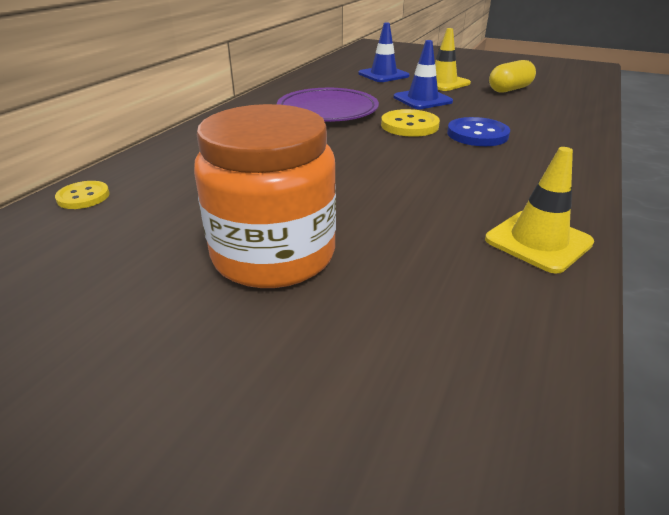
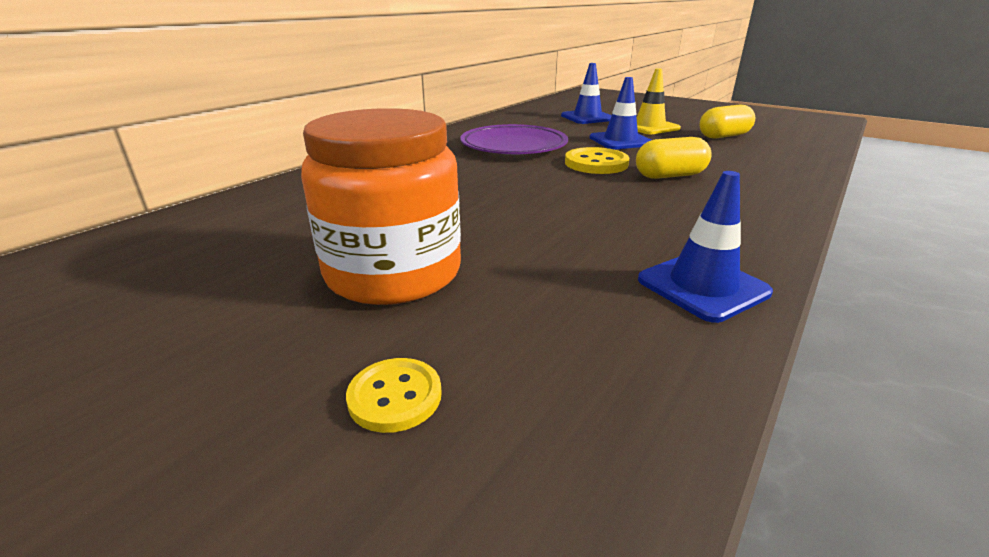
camera: 10 degrees right, 5 degrees down
(83, 197) = (235, 205): yellow button -> yellow button (395, 396)
(477, 134) = (669, 176): blue button -> yellow capsule
(538, 241) = (702, 286): yellow traffic cone -> blue traffic cone

